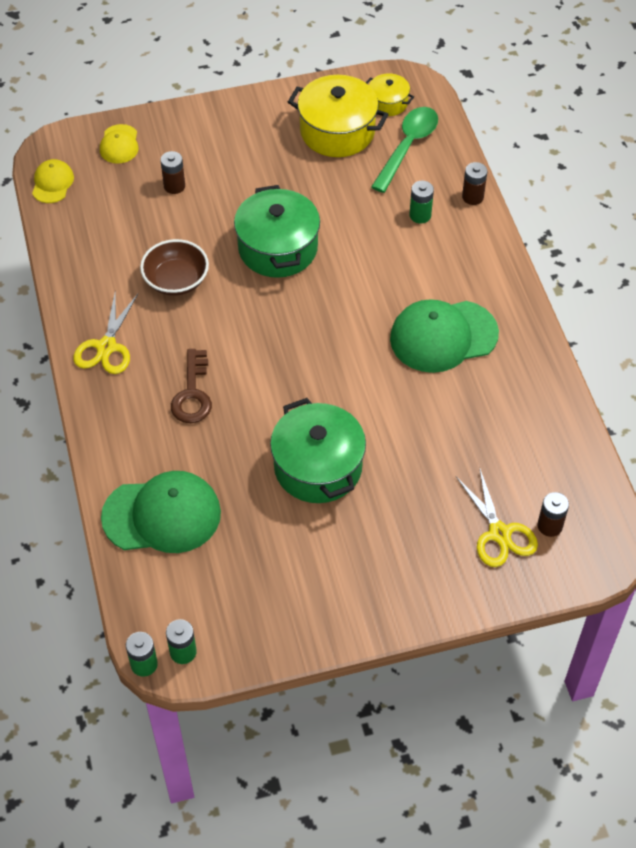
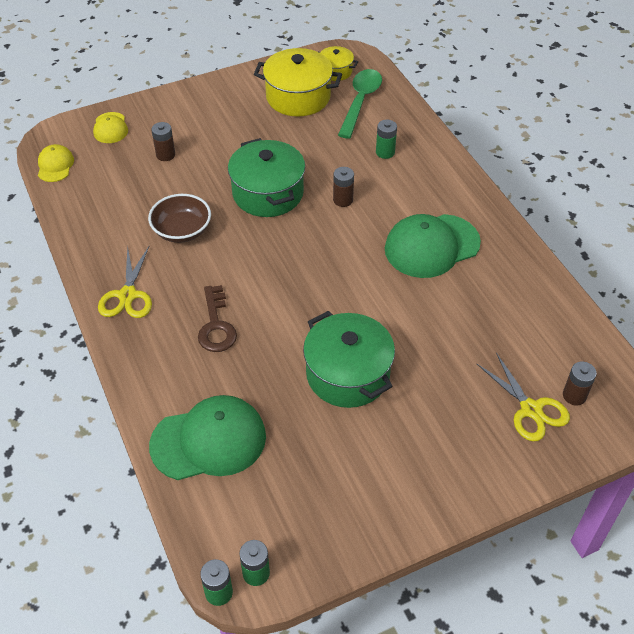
camera: 10 degrees left, 5 degrees down
(472, 197) = (425, 133): brown battery -> brown battery (343, 200)

